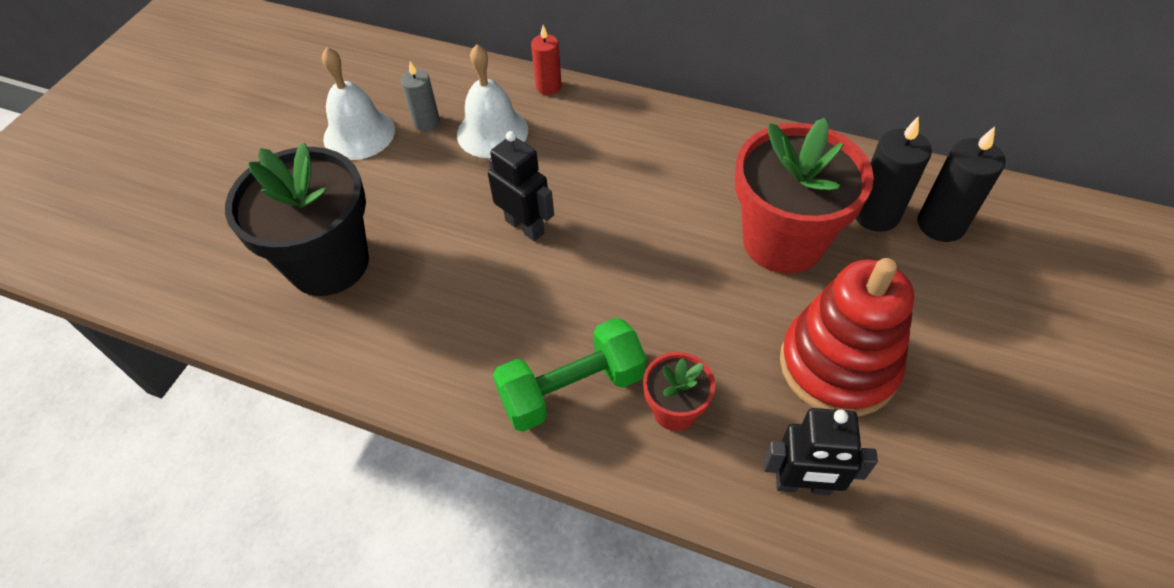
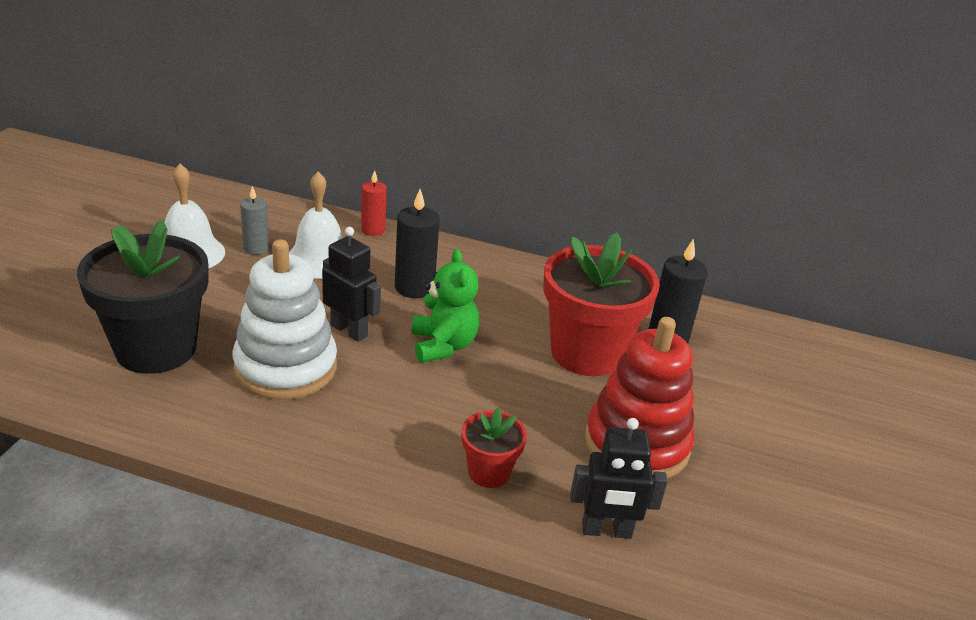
camera: 10 degrees left, 20 degrees down
(460, 280) = (286, 367): none -> white stacking toy
(572, 389) = (392, 453): green dumbbell -> none
(625, 241) = (443, 345): none -> green teddy bear
(940, 224) = (723, 347): black candle -> black candle (414, 287)

